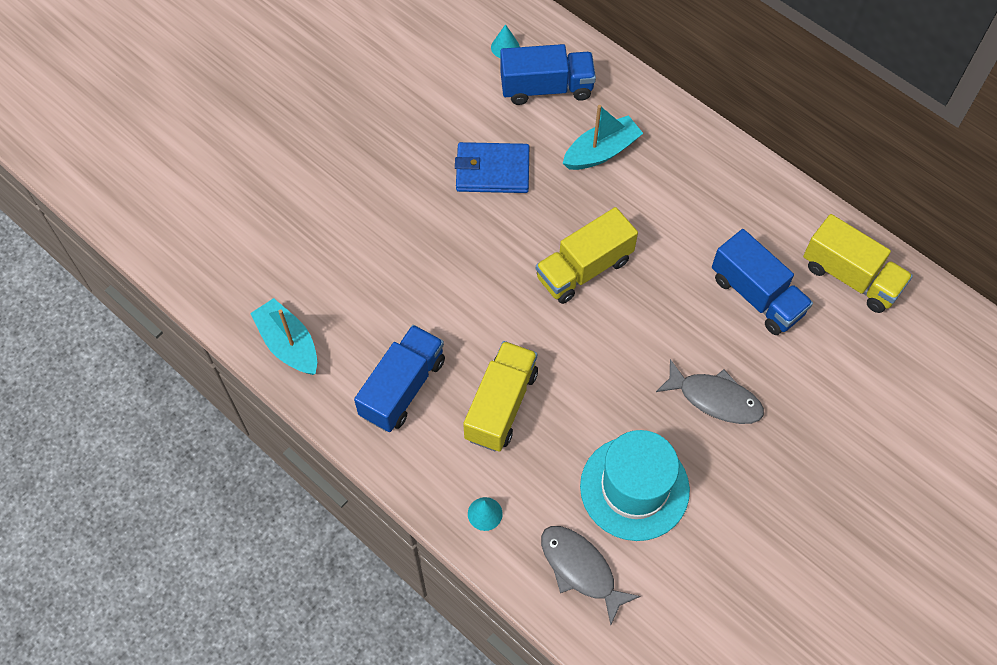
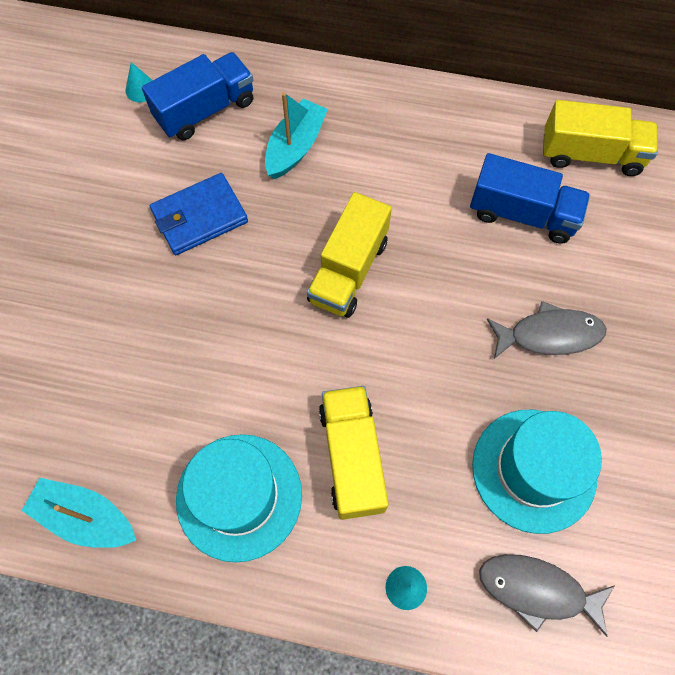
camera: 30 degrees left, 5 degrees up
(402, 388) = (239, 496): blue truck -> turquoise hat

